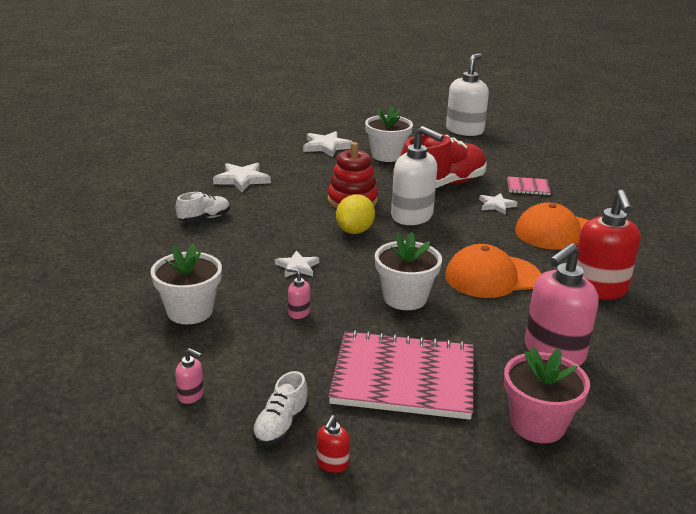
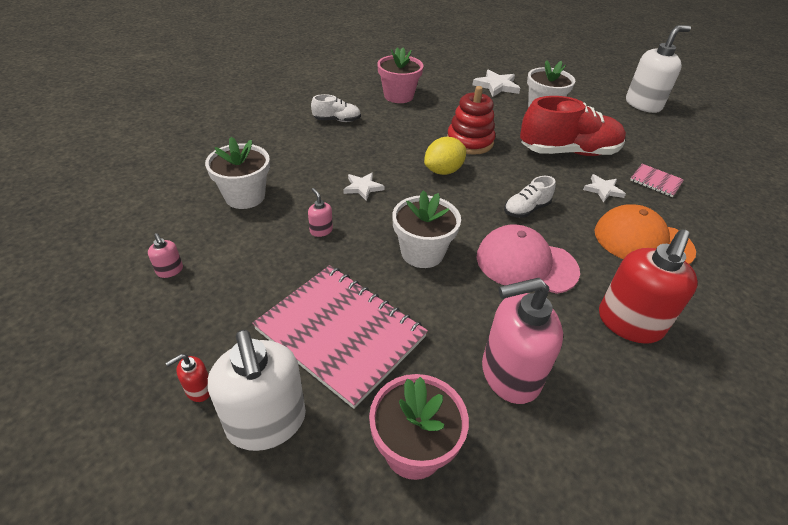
camera: 30 degrees right, 15 degrees up
(242, 179) = (398, 96): white star -> pink flower pot
(281, 426) = (200, 331): white shoe -> white shoe (526, 209)
(412, 216) = (508, 174): white soap dispenser -> white soap dispenser (267, 422)
(492, 277) = (526, 263): orange cap -> pink cap

